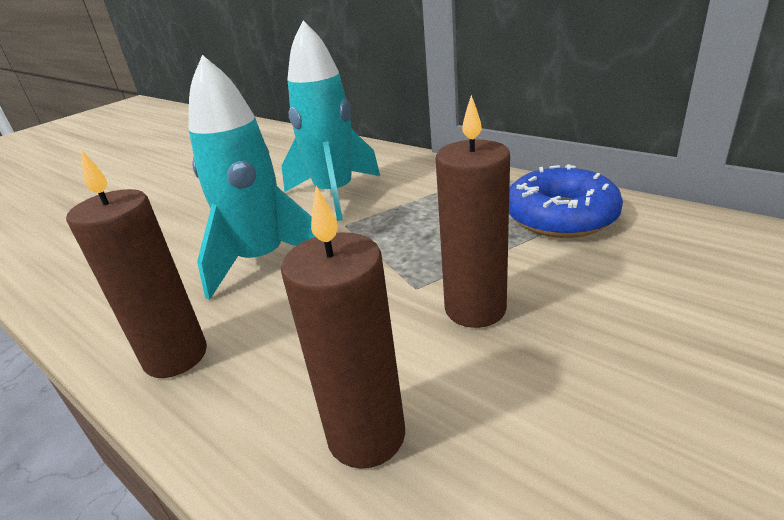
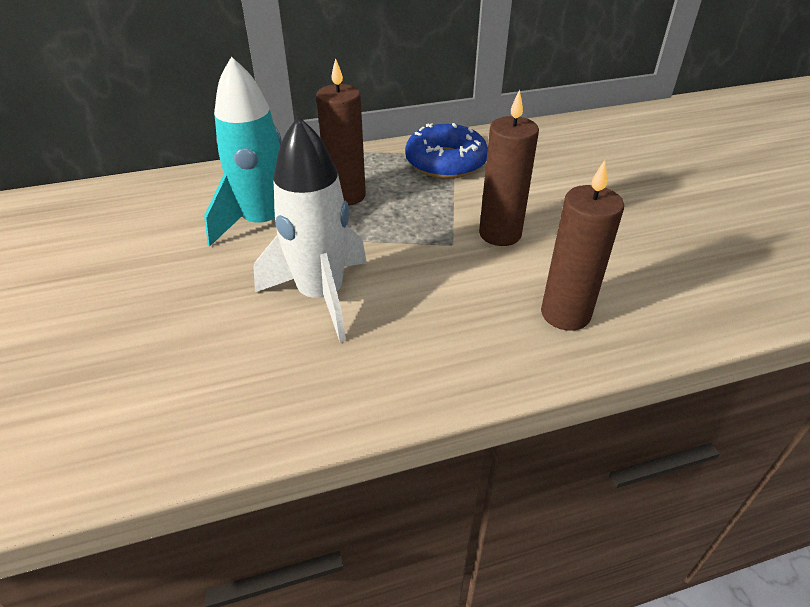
camera: 60 degrees left, 10 degrees up
(176, 356) = (406, 376): brown candle -> brown candle (346, 195)
(262, 260) = (321, 296): turquoise rocket -> white rocket

